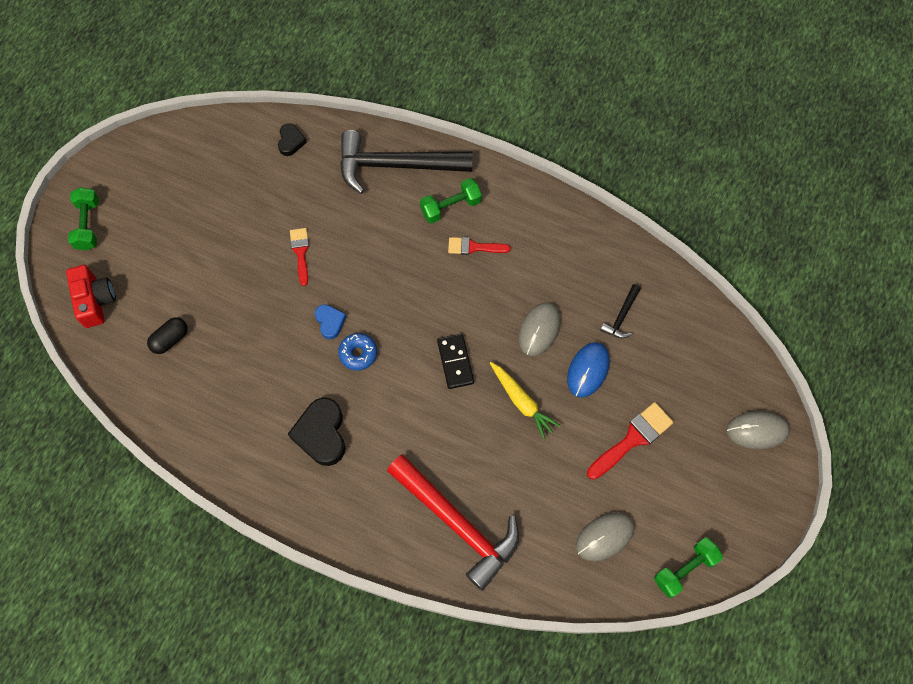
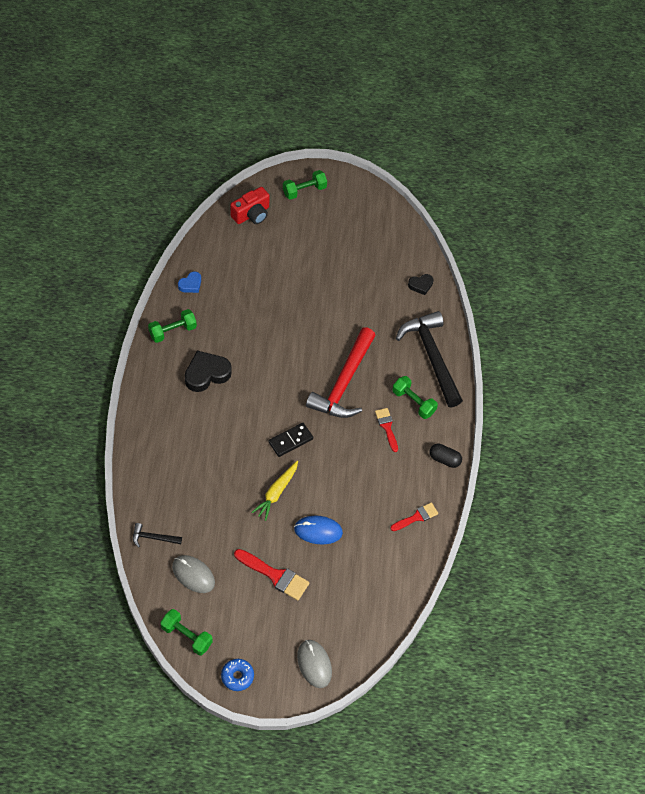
camera: 65 degrees right, 10 degrees down
(170, 339) = (241, 265): black capsule -> black capsule (444, 459)
(239, 458) = (173, 331): none -> green dumbbell
(301, 252) = (336, 319): red brush -> red brush (416, 517)
(330, 322) = (290, 353): blue heart -> blue heart (190, 284)
(358, 354) = (273, 378): blue donut -> blue donut (237, 676)
(458, 524) = (171, 476): red hammer -> red hammer (344, 383)
(539, 330) = (337, 489): grey mouse -> none
(621, 316) = (371, 543): black hammer -> black hammer (153, 538)

